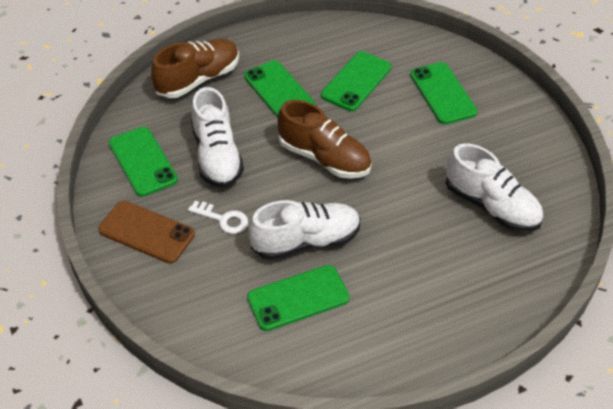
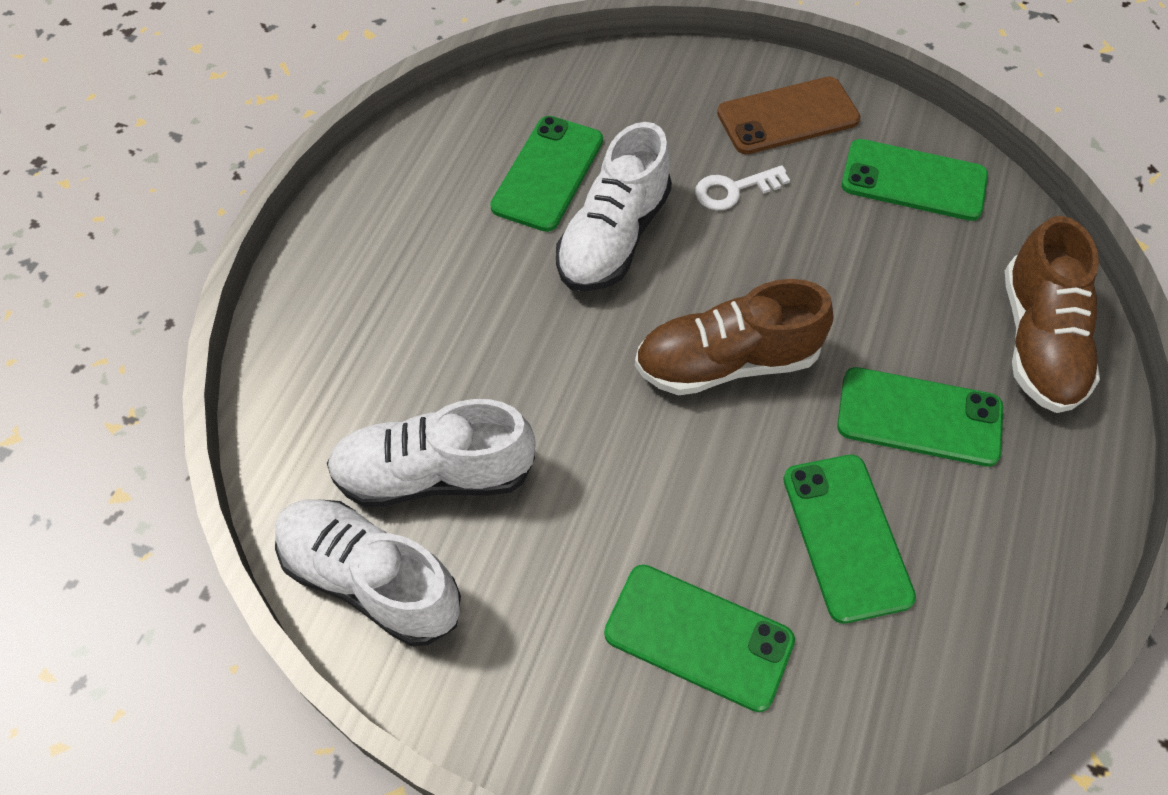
camera: 135 degrees right, 10 degrees up
(217, 156) = (850, 255): white shoe -> white shoe (370, 579)

